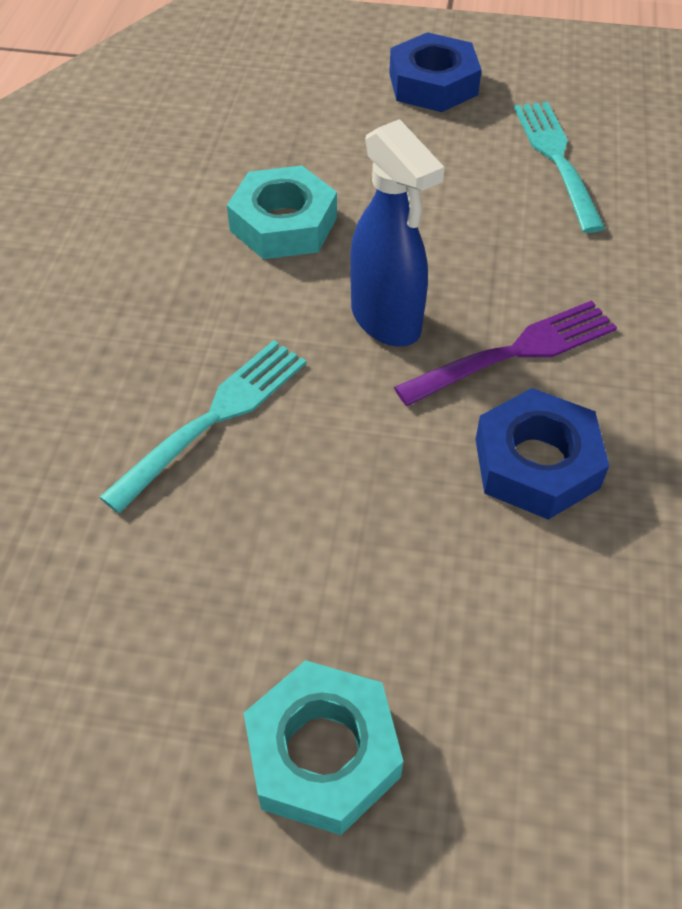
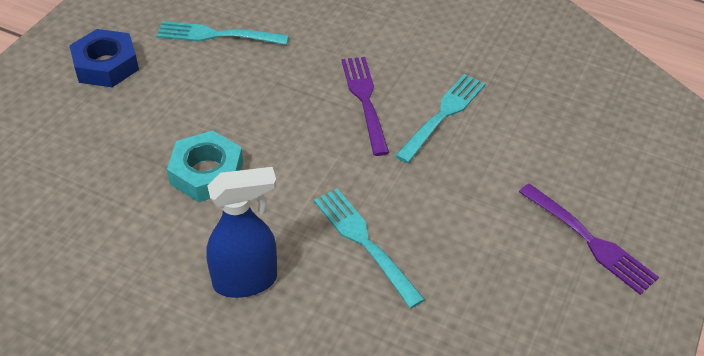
camera: 75 degrees left, 5 degrees down
(323, 753) = (588, 240): turquoise nut -> purple fork
(386, 320) = (318, 146): blue spray bottle -> blue spray bottle (246, 281)
(536, 463) = (442, 115): blue nut -> turquoise fork

